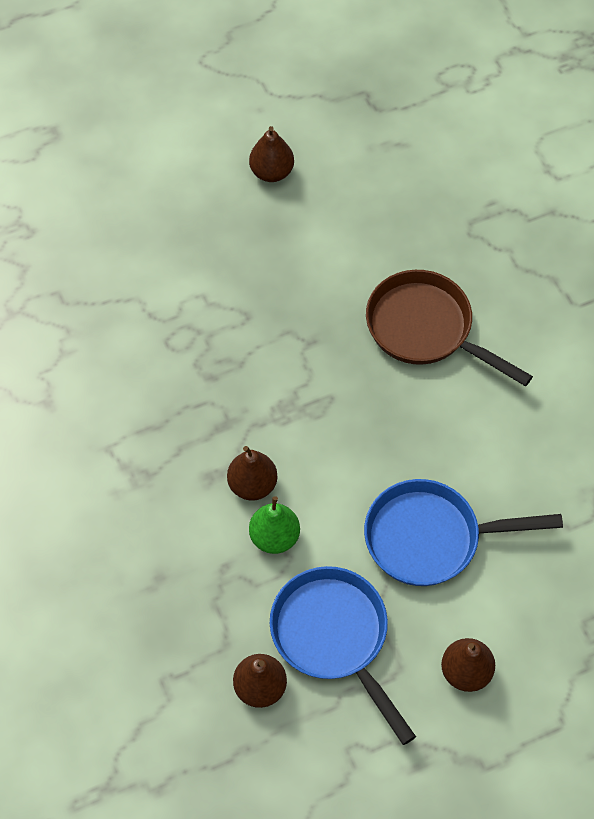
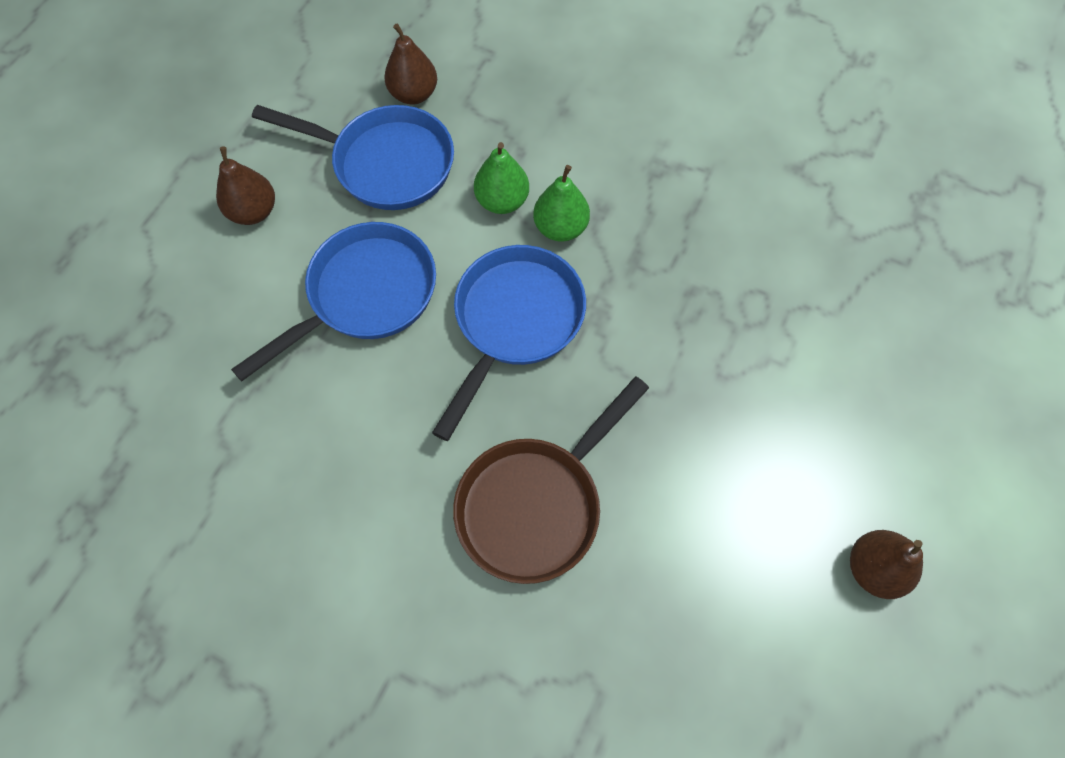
camera: 140 degrees right, 5 degrees up
(252, 485) = (560, 228): brown pear -> green pear
(344, 443) = (514, 322): none -> blue pan
(426, 329) = (536, 504): brown pan -> brown pan turned 135 degrees clockwise

